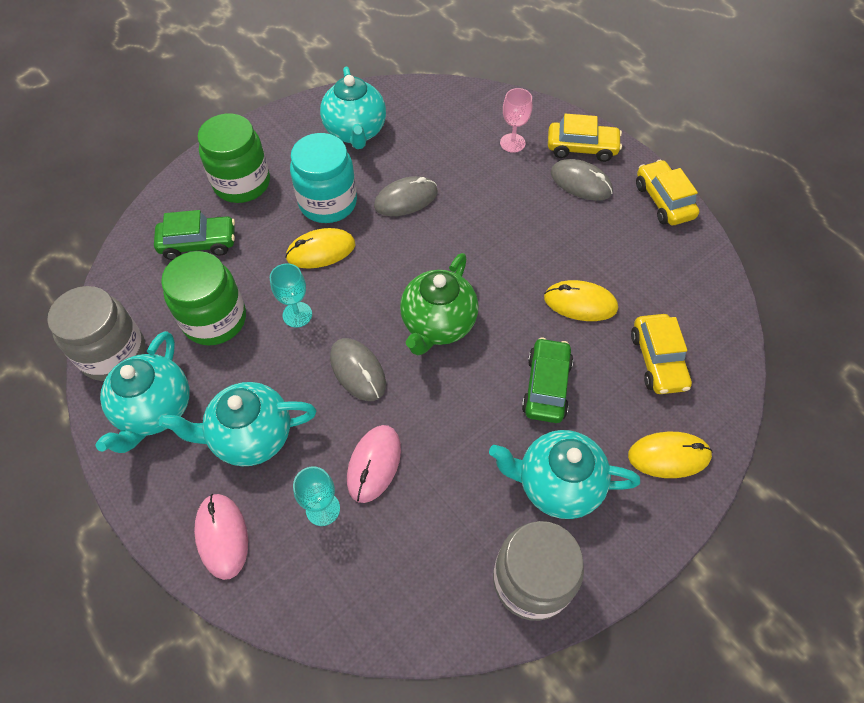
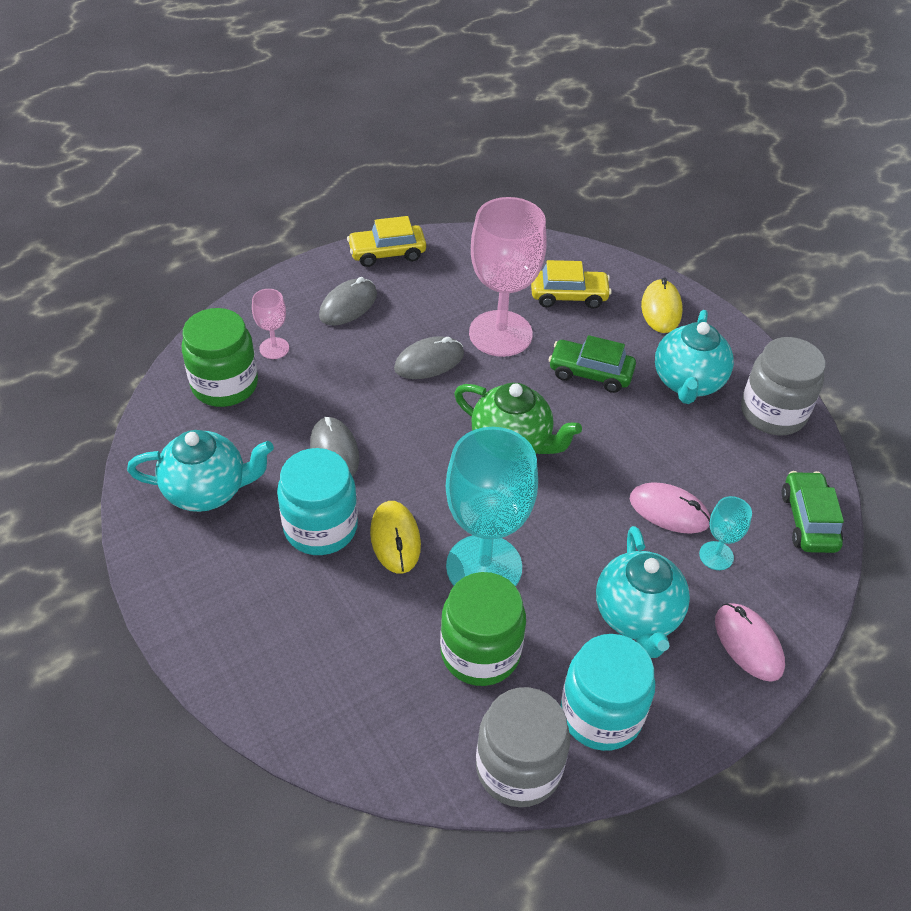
camera: 85 degrees left, 10 degrees down
(155, 410) = (601, 714): turquoise teapot -> turquoise jar
(199, 243) = (356, 672): green car -> green car (808, 520)
(222, 536) = (748, 643): pink mouse -> pink mouse turned 75 degrees clockwise
(242, 183) = (262, 620): green jar -> green jar (225, 385)
(297, 314) = (484, 567): turquoise goblet -> turquoise goblet, size x2.20
(358, 371) = (562, 516): grey mouse -> grey mouse (429, 361)
(580, 303) = (500, 333): yellow mouse -> pink goblet
(581, 148) = (299, 295): yellow car -> none

